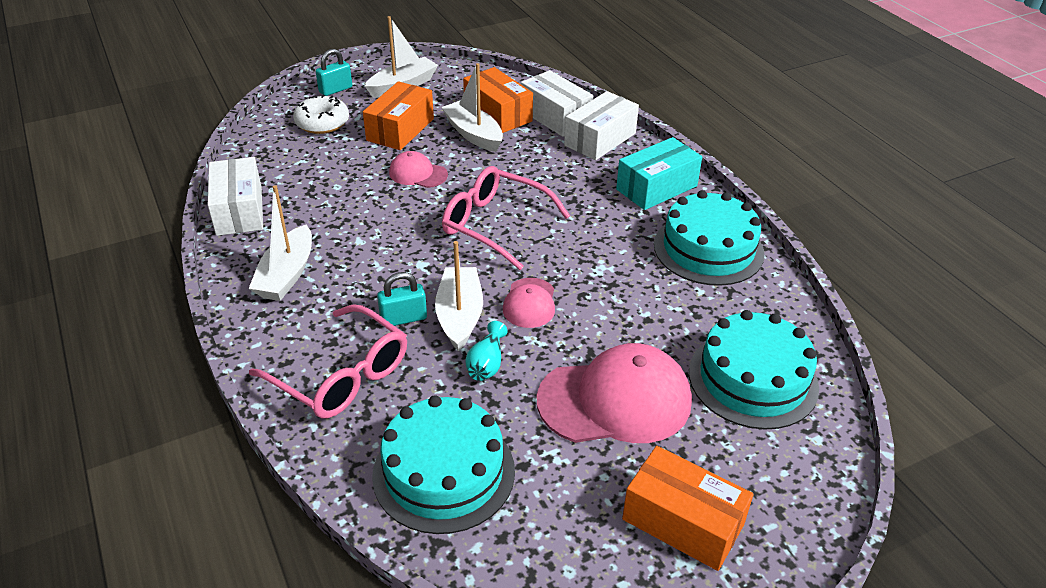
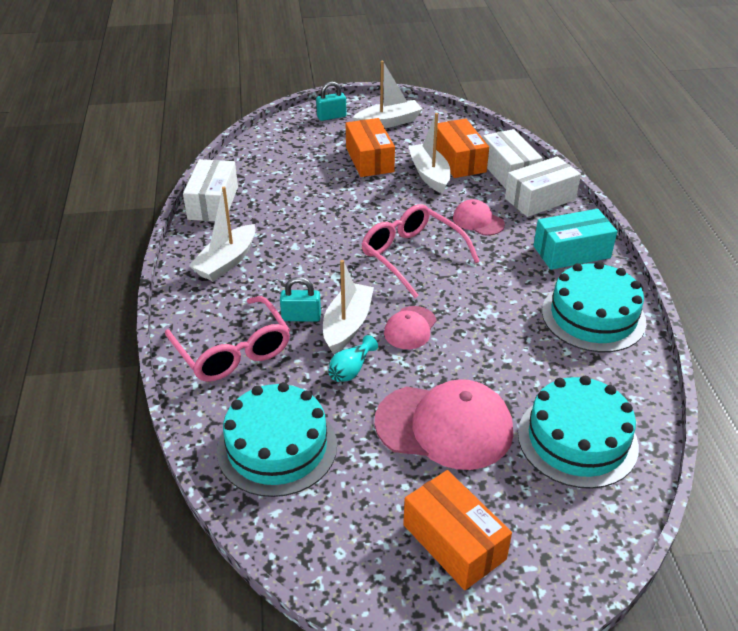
camera: 20 degrees right, 0 degrees up
(322, 123) = (308, 143): white donut -> none
(400, 129) = (369, 159): orange box -> orange box turned 60 degrees counterclockwise
(418, 174) = (367, 200): pink cap -> pink cap (478, 221)

